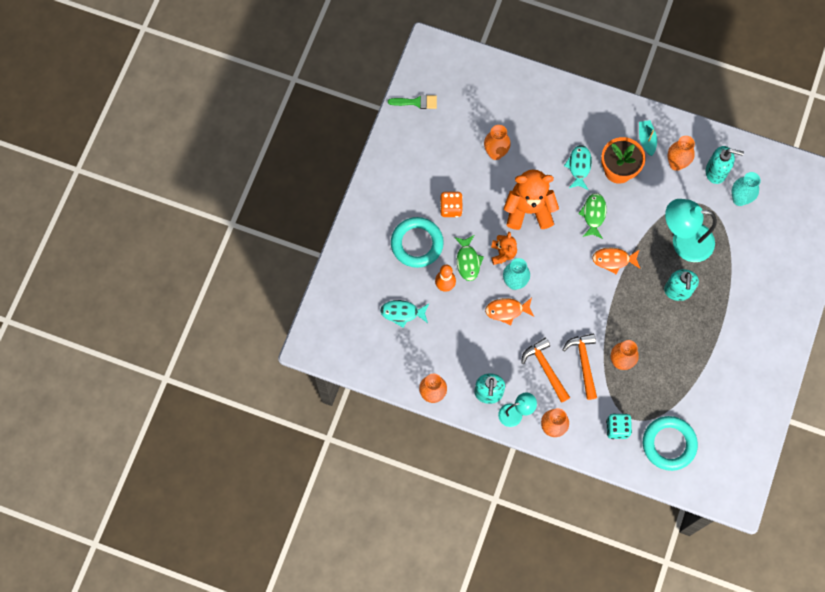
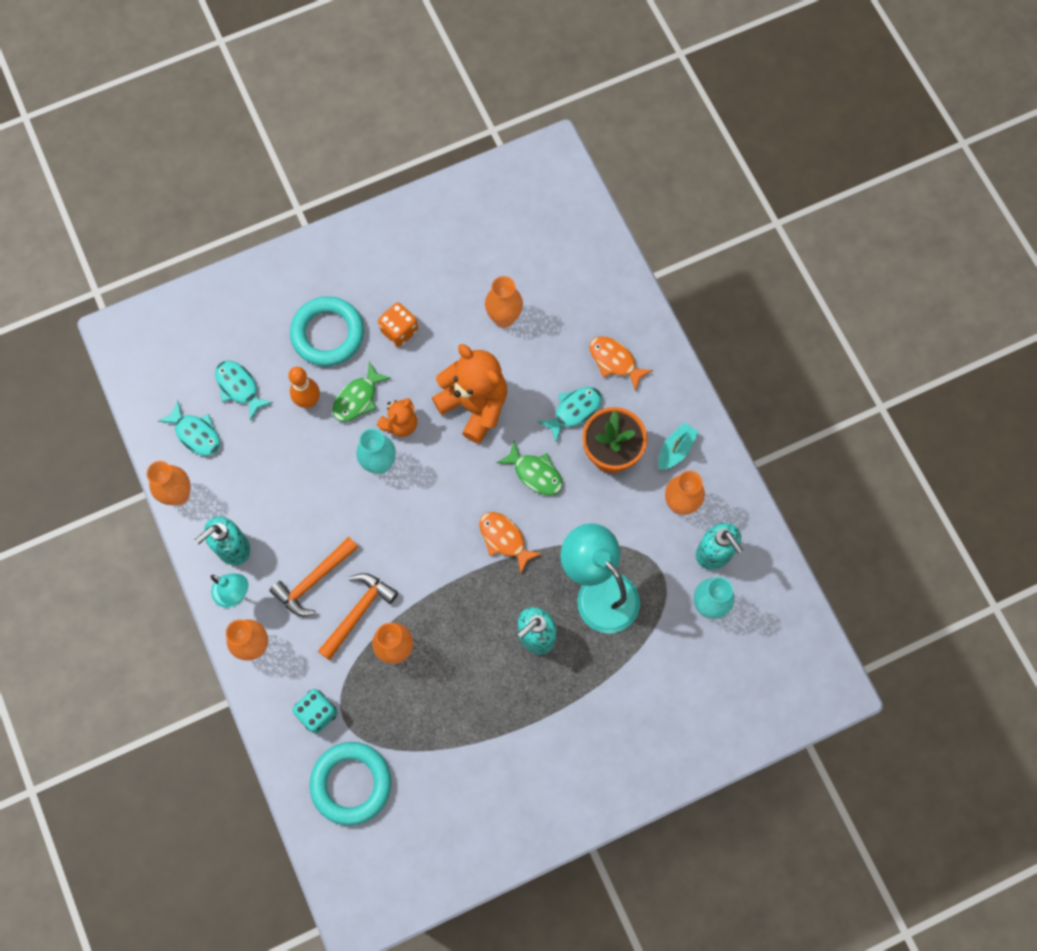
camera: 45 degrees right, 0 degrees up
(406, 356) = (196, 434): none -> turquoise fish
(416, 102) = (481, 196): green brush -> none
(507, 310) = (341, 484): orange fish -> orange fish (615, 361)
(545, 369) = (314, 580): orange hammer -> orange hammer turned 150 degrees counterclockwise
(593, 214) = (535, 473): green fish -> green fish turned 75 degrees clockwise

